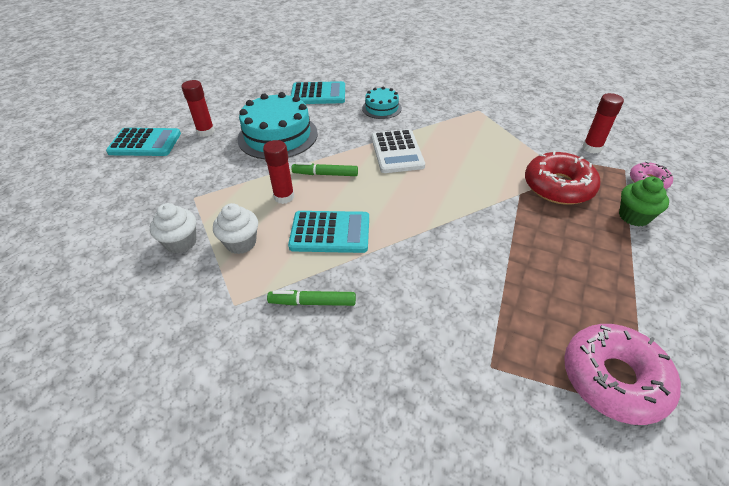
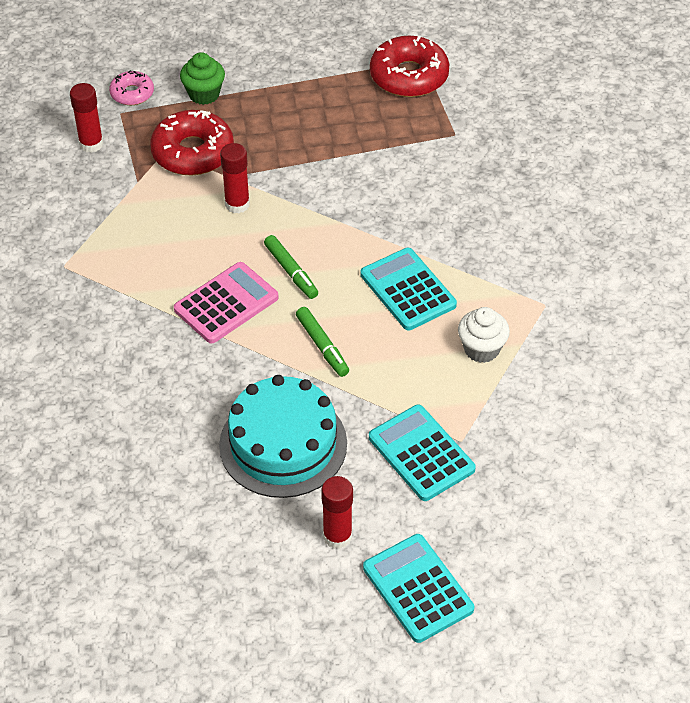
camera: 125 degrees left, 5 degrees up
(181, 242) = (524, 397): white cupcake -> none
(284, 197) = (390, 359): red glue stick -> red glue stick (237, 204)
(312, 302) = (495, 256): green marker -> green marker (291, 271)
(318, 94) = (138, 468): turquoise calculator -> turquoise calculator (421, 453)
(381, 108) = (129, 369): turquoise cake -> none
(397, 152) = (226, 303): white calculator -> pink calculator
(613, 379) = (409, 76): pink donut -> red donut

